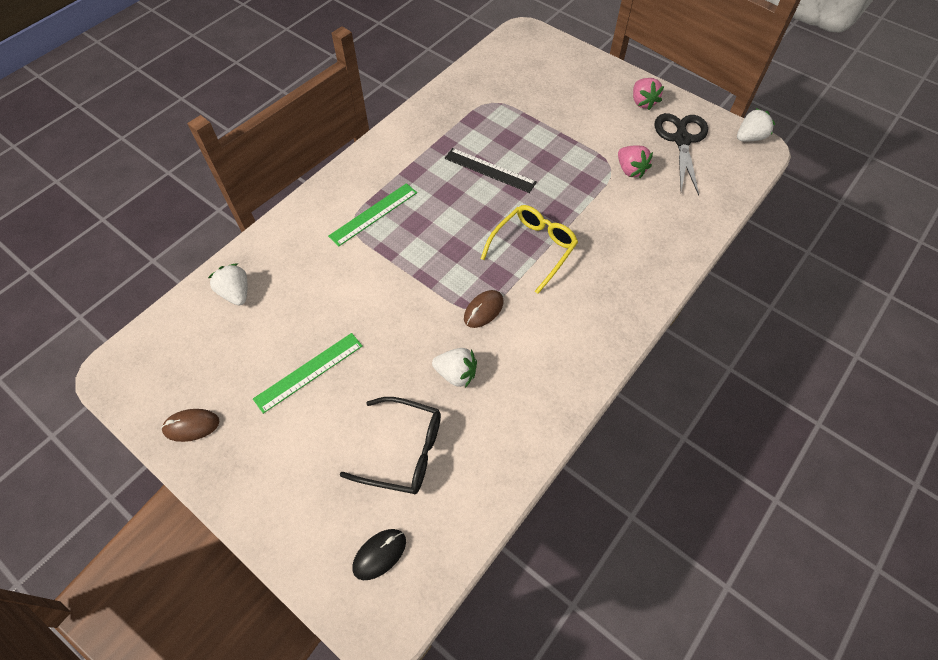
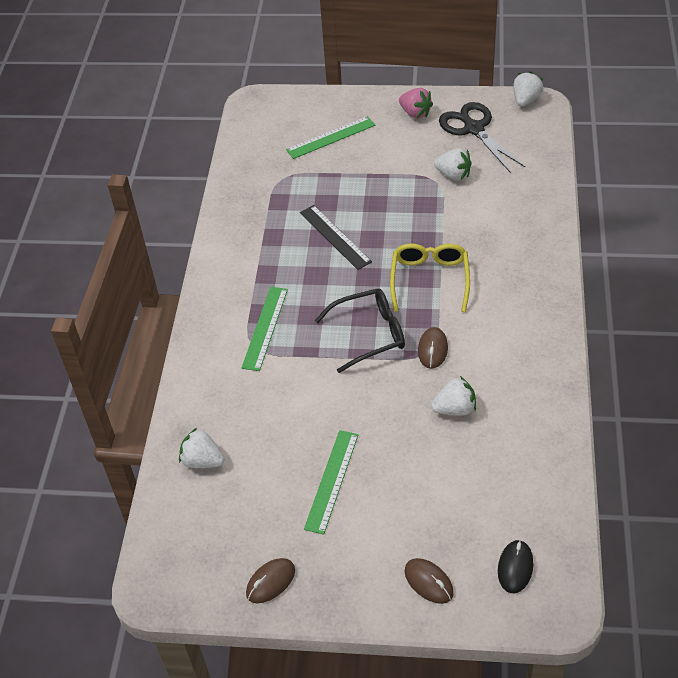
camera: 30 degrees left, 10 degrees down
(301, 514) = (428, 582): none -> brown mouse
(403, 451) = (465, 488): black glasses -> black glasses (369, 334)
(490, 170) = (335, 237): black ruler -> black ruler turned 60 degrees clockwise
(557, 88) = (331, 137): none -> green ruler
(630, 170) = (453, 175): pink strawberry -> white strawberry

